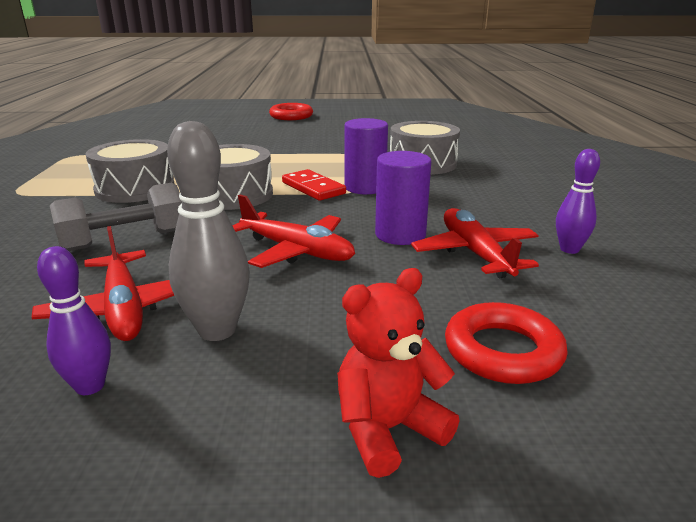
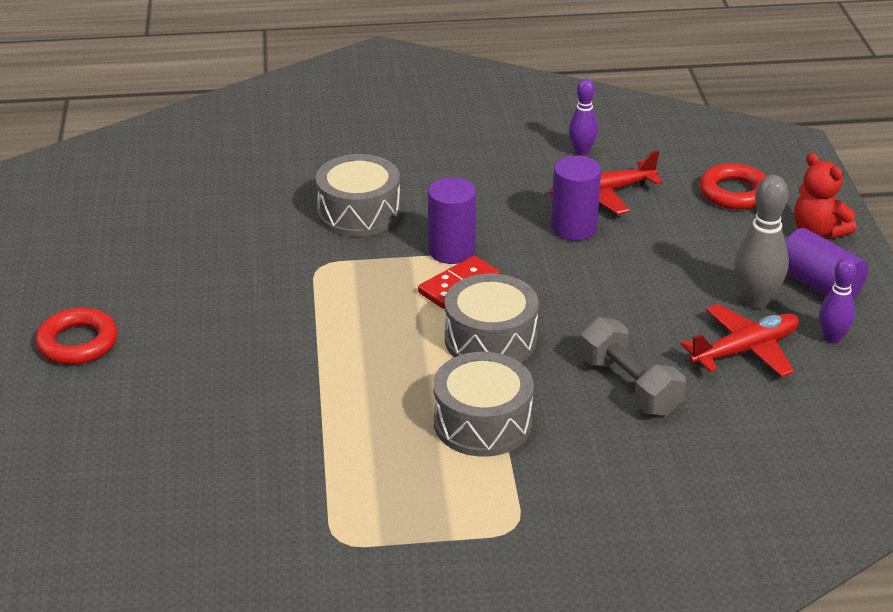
camera: 95 degrees left, 10 degrees up
(227, 398) = (819, 285): none -> purple cylinder
(296, 251) = (623, 280): red plane -> none

